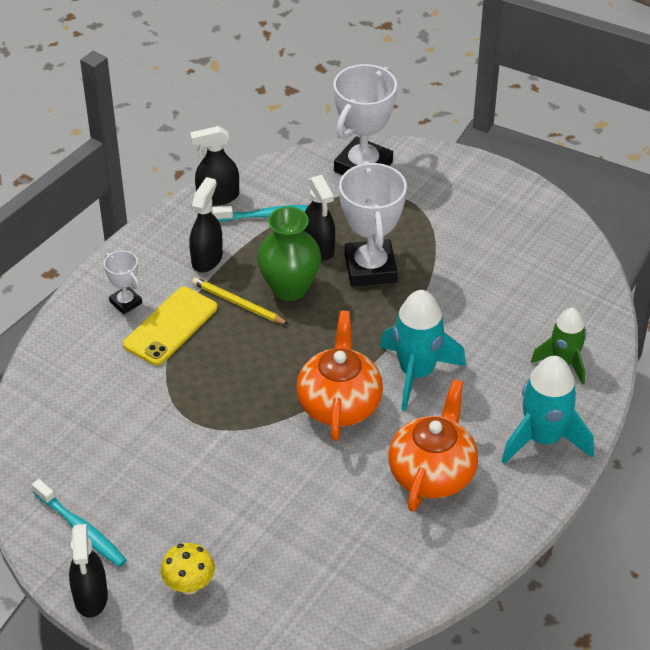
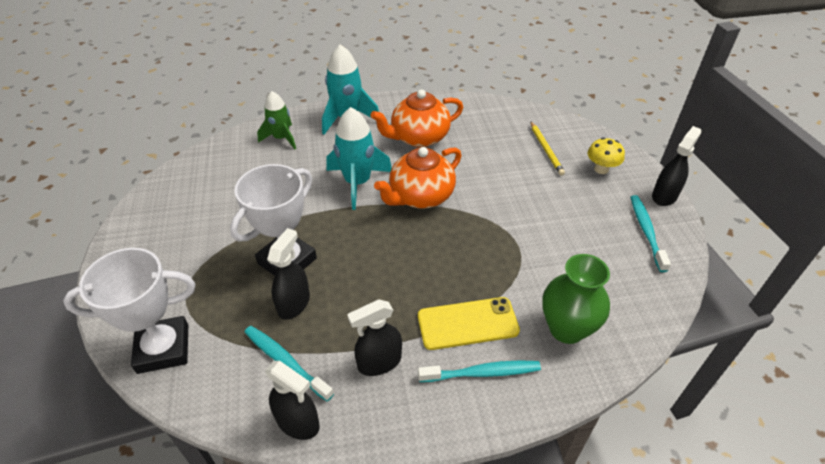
camera: 135 degrees left, 0 degrees up
(125, 302) = (482, 373): white trophy -> turquoise toothbrush
(238, 303) = (401, 304): yellow pencil -> yellow pencil (546, 149)
(289, 288) = (354, 288): green vase -> green vase (566, 329)

